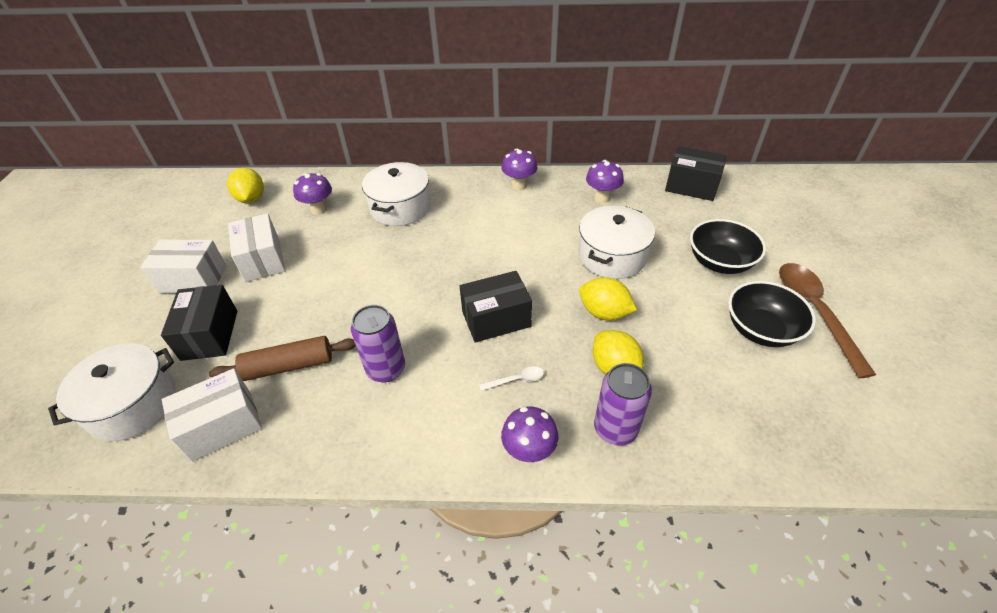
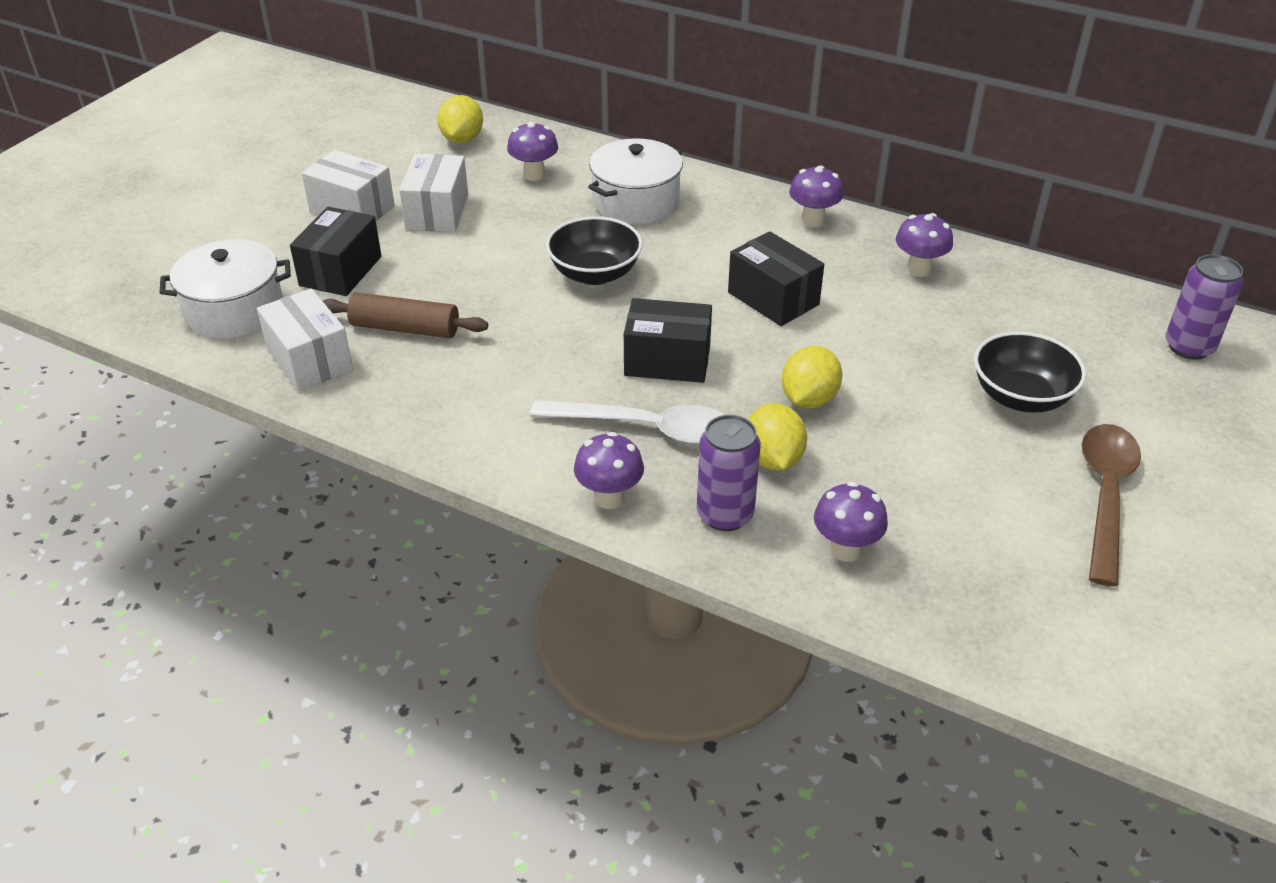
camera: 25 degrees right, 5 degrees down
(222, 426) = (309, 360): white box -> white box turned 60 degrees clockwise
(386, 369) = (506, 367): purple can -> purple can (1188, 347)
(516, 380) = (645, 428): white spoon -> white spoon, size x2.37
(604, 313) = (809, 399): yellow lemon -> yellow lemon turned 60 degrees clockwise
(612, 256) = (873, 342): white pot -> none
(691, 186) = (1067, 294): black box -> black box (773, 298)
(708, 421) = (845, 549): none -> purple mushroom
(761, 330) = (1005, 488): black bowl -> black bowl (595, 274)

